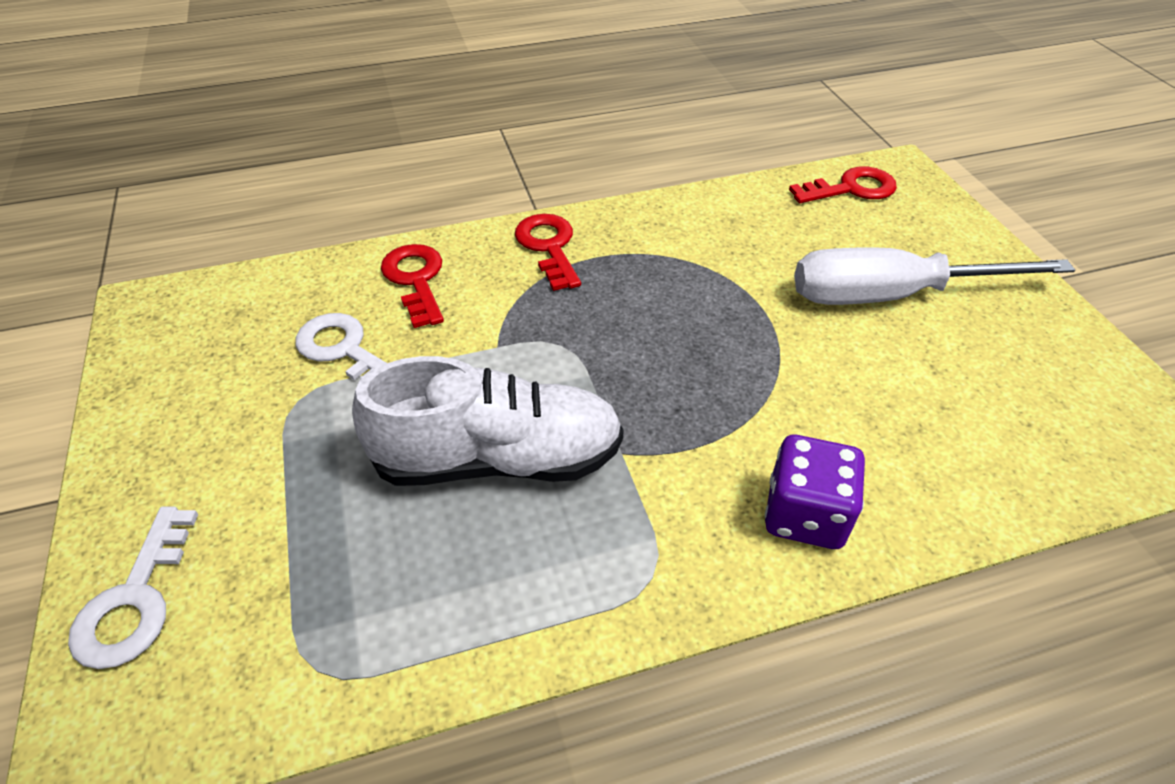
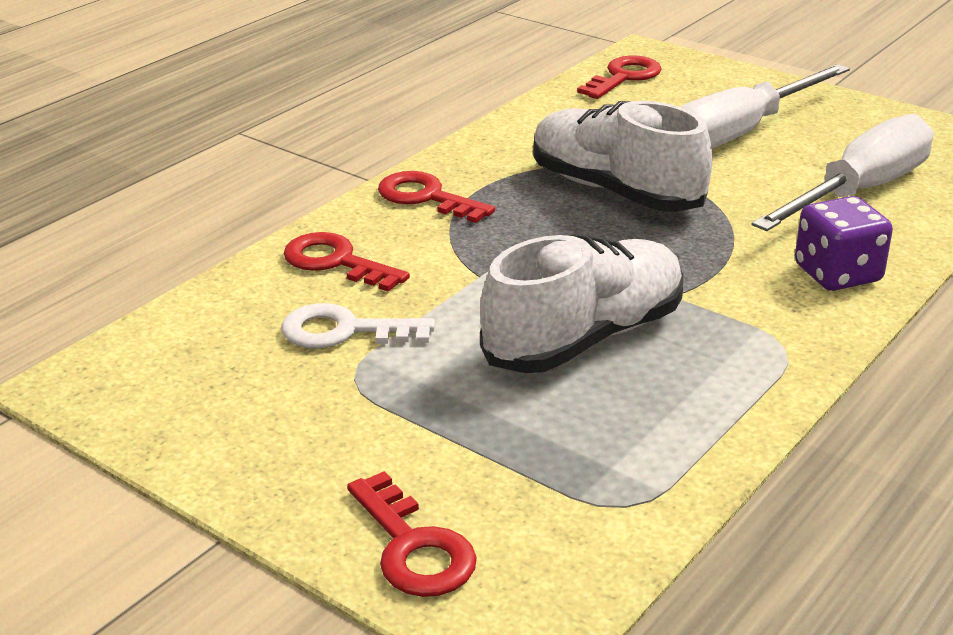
camera: 35 degrees left, 15 degrees down
(136, 599) = (413, 547): white key -> red key
(704, 310) = (615, 191): none -> white shoe
(942, 422) = (859, 191): none -> white screwdriver

